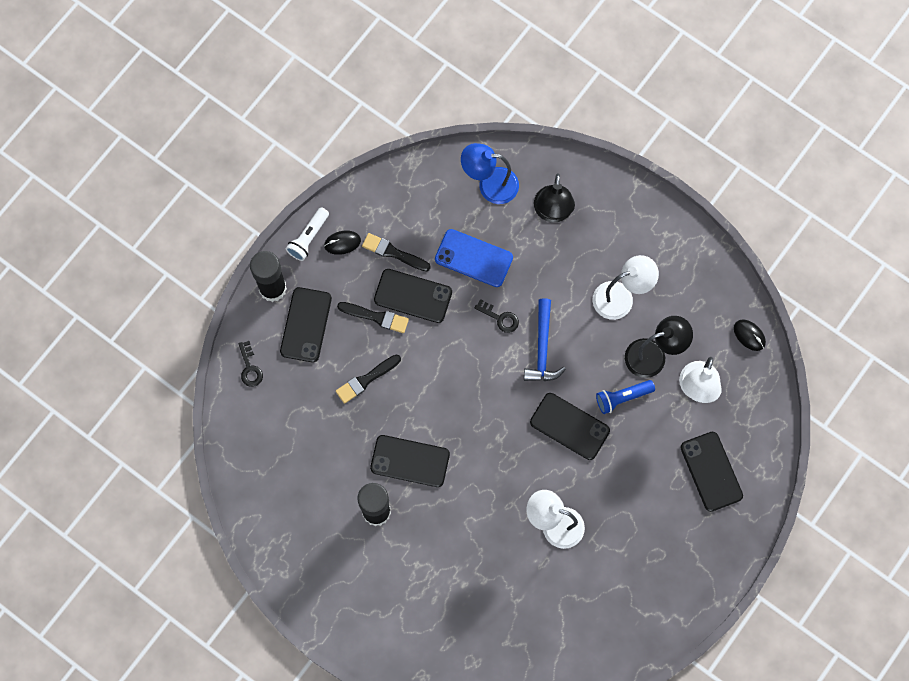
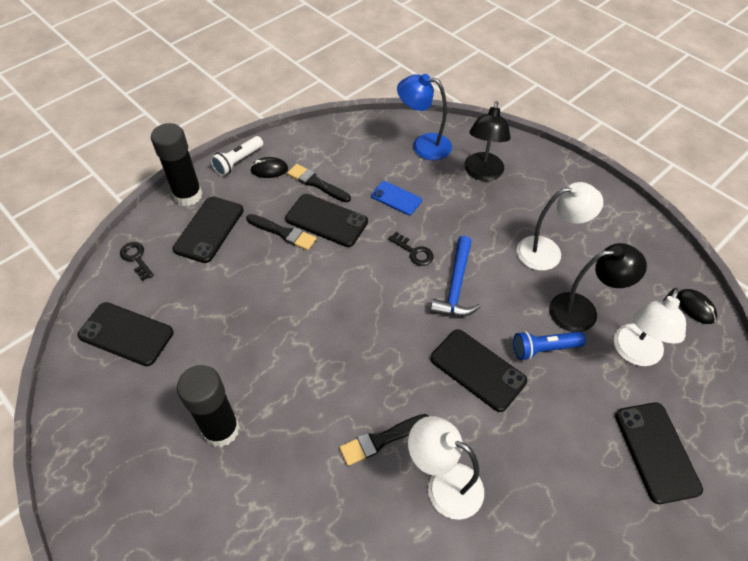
camera: 10 degrees right, 20 degrees down
(250, 368) = (136, 258): black key -> black key turned 150 degrees clockwise
(366, 380) = (255, 287): black brush -> black brush (381, 440)
(410, 461) = (279, 377): black phone -> black phone (126, 334)
(473, 258) = (396, 198): blue phone -> blue phone, size x0.63

